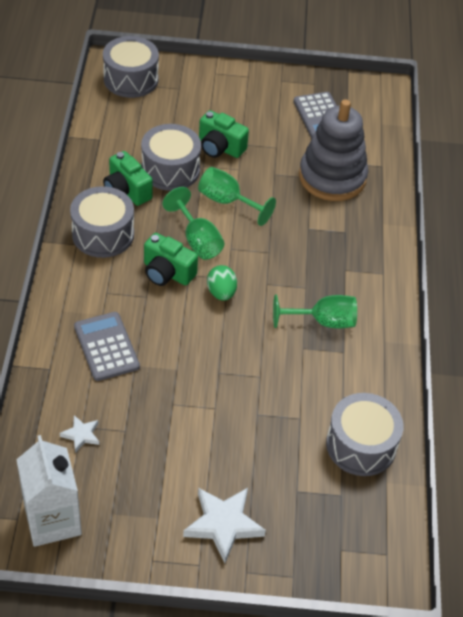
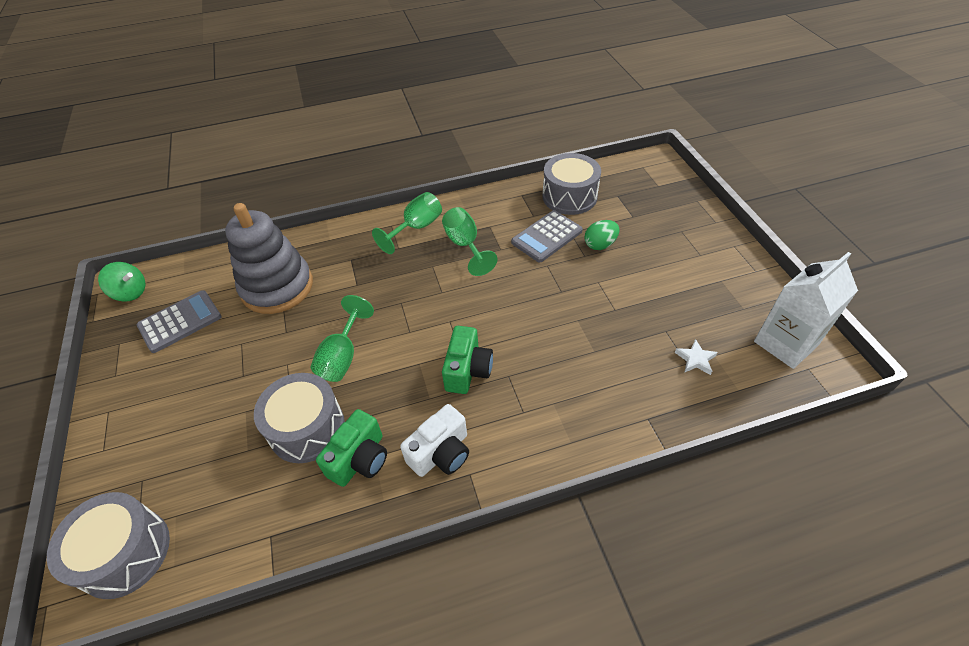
camera: 105 degrees left, 0 degrees up
(103, 234) = (441, 453): grey drum -> white camera
(106, 347) = (589, 382): grey calculator -> grey calculator (546, 237)
(197, 240) = (410, 362): green goblet -> green goblet (416, 228)
(220, 147) = (254, 393): green camera -> none
(221, 292) = (470, 319): green egg -> green egg (600, 245)
(223, 524) = (693, 244): white star -> none
(371, 92) = (130, 292): none -> green spinning top

